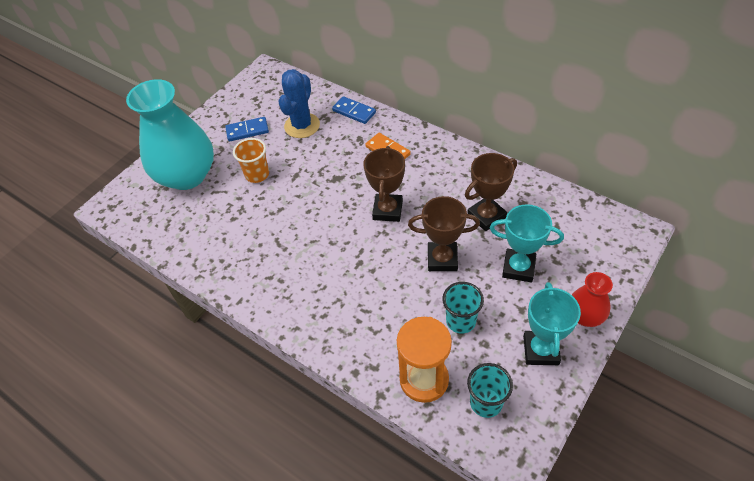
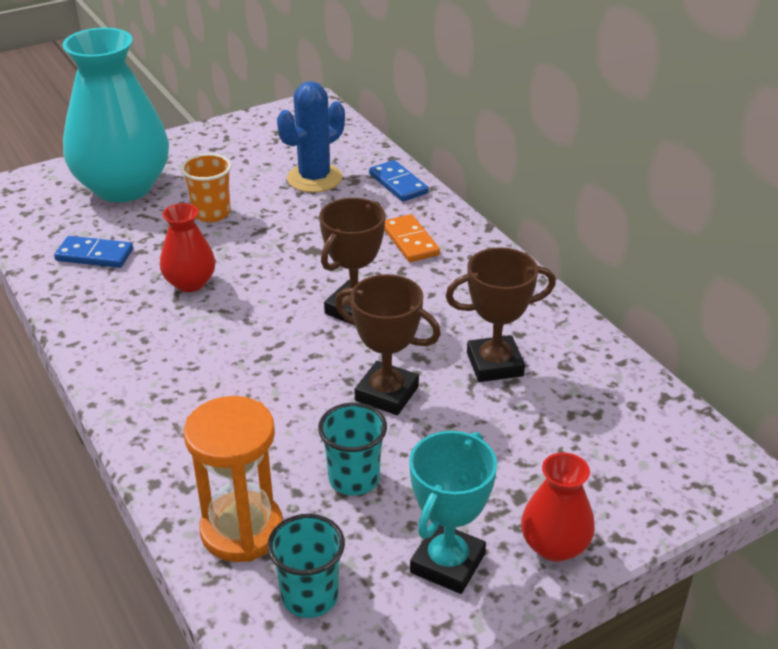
camera: 20 degrees right, 15 degrees down
(247, 130) = (239, 163): blue domino -> blue domino (94, 255)
(280, 230) = (190, 283): none -> red vase
(518, 268) = (494, 445): turquoise trophy -> none

